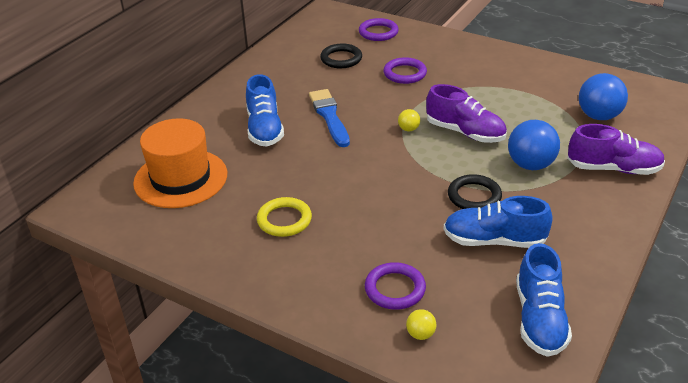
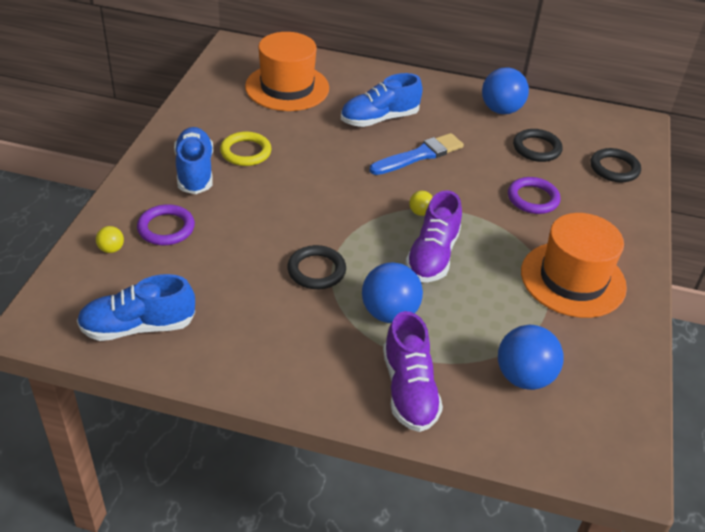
camera: 70 degrees right, 5 degrees up
(281, 64) = (501, 110): none -> blue ball
(378, 32) = (614, 168): purple ring -> black ring
(494, 241) = (247, 289): blue shoe -> blue shoe (195, 172)
(500, 76) = (573, 279): none -> orange hat

